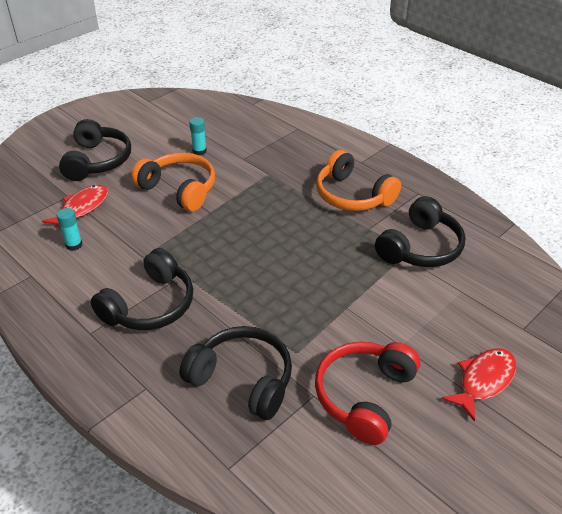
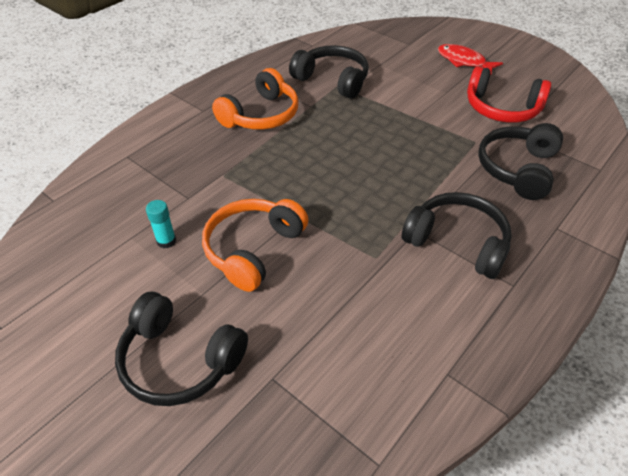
camera: 95 degrees left, 5 degrees up
(74, 245) = (379, 339): turquoise glue stick -> none
(82, 208) = (300, 351): red fish -> none
(98, 161) = (179, 360): black headphones -> black headphones turned 150 degrees counterclockwise

